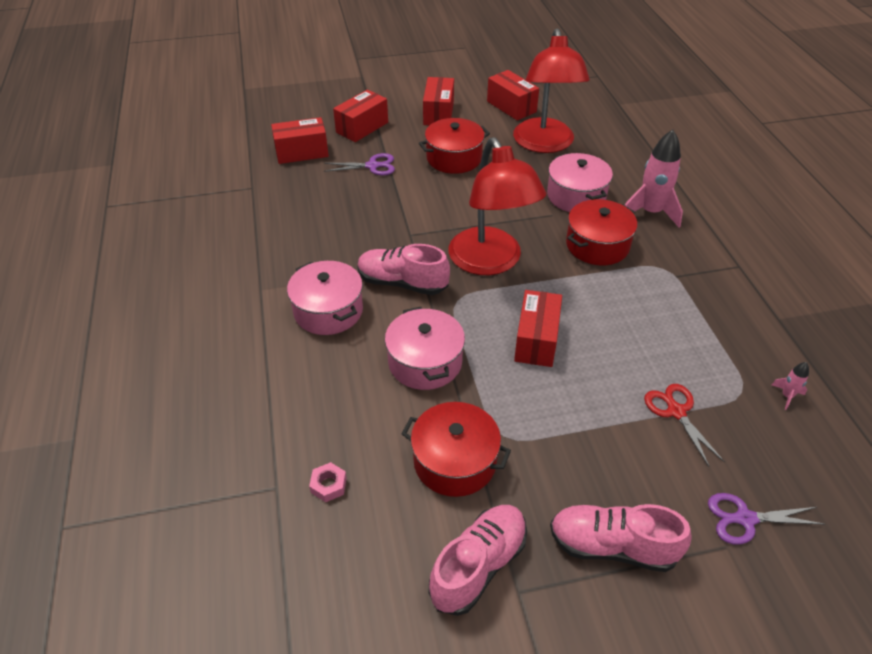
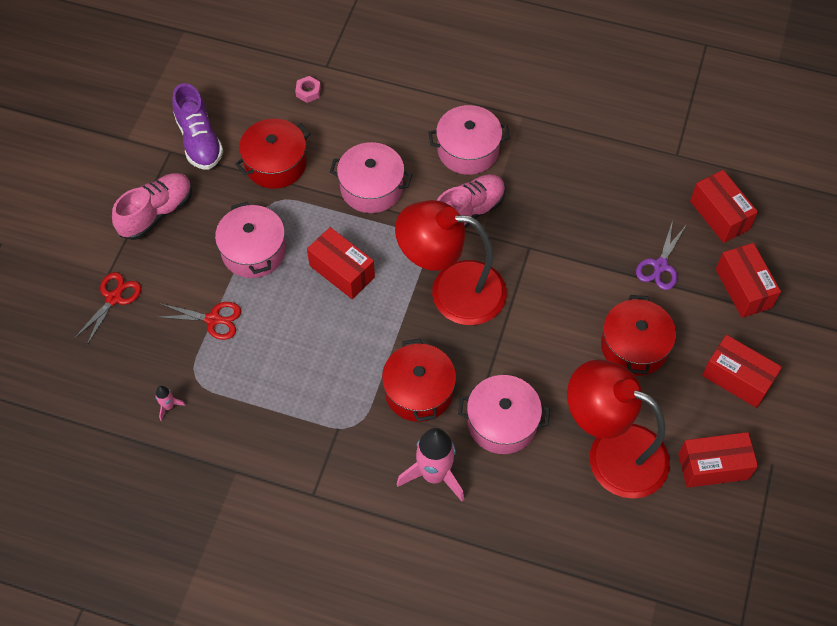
camera: 120 degrees right, 15 degrees up
(302, 152) = (719, 215): red box -> red box turned 45 degrees counterclockwise
(478, 566) = (199, 140): pink shoe -> purple shoe
(576, 421) = (253, 251): none -> pink pot
(745, 519) = (114, 298): purple scissors -> red scissors

